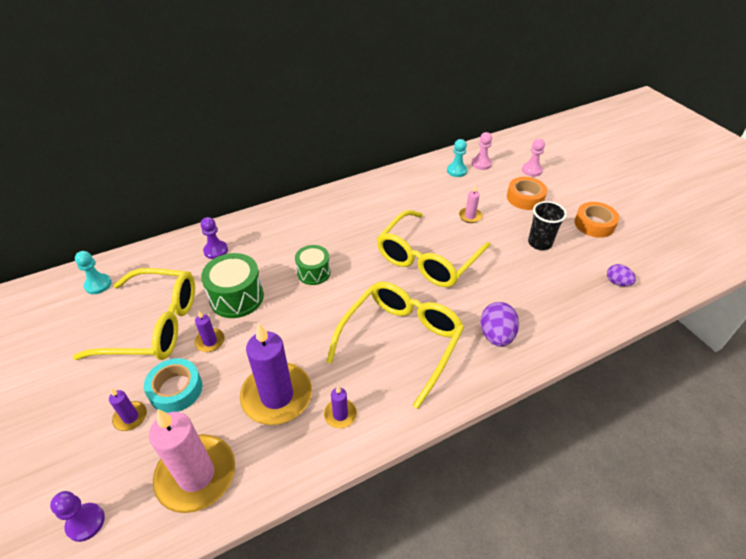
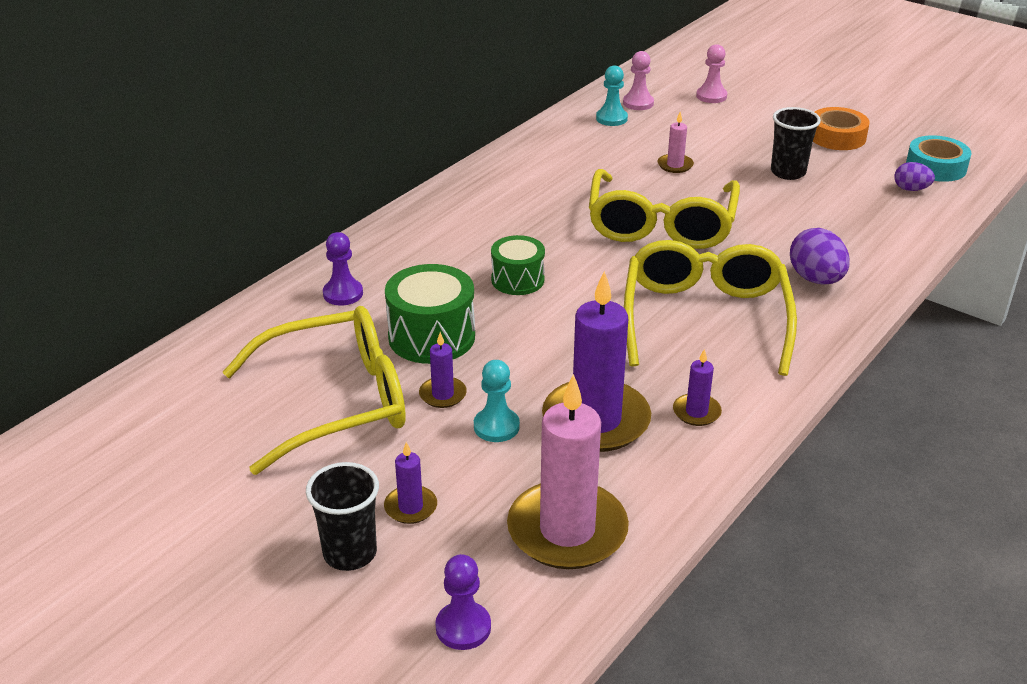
camera: 25 degrees left, 10 degrees down
(76, 437) = (350, 553): none -> black cup
(98, 285) = (190, 383): turquoise pawn -> turquoise pawn (496, 426)
(176, 389) = (446, 458): turquoise tape -> turquoise tape (936, 167)
(525, 198) = (729, 128): orange tape -> none

